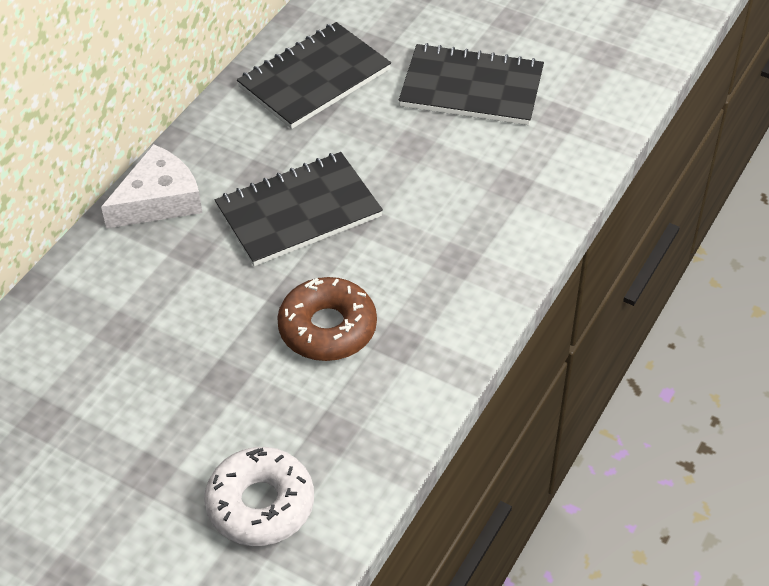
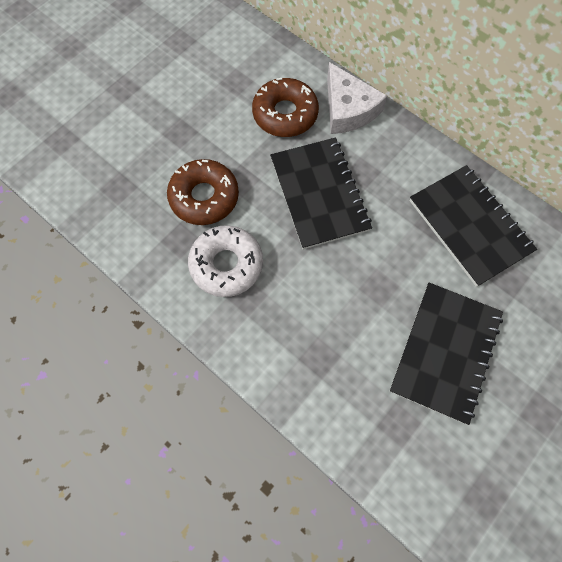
camera: 100 degrees right, 20 degrees up
(175, 264) = (285, 114): none -> brown donut
(260, 504) = (79, 141): white donut -> white donut (226, 264)

